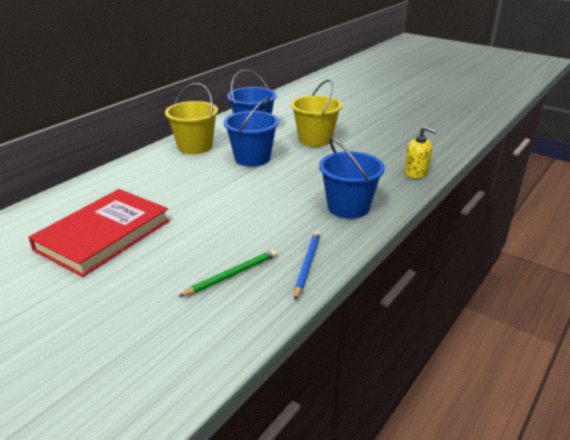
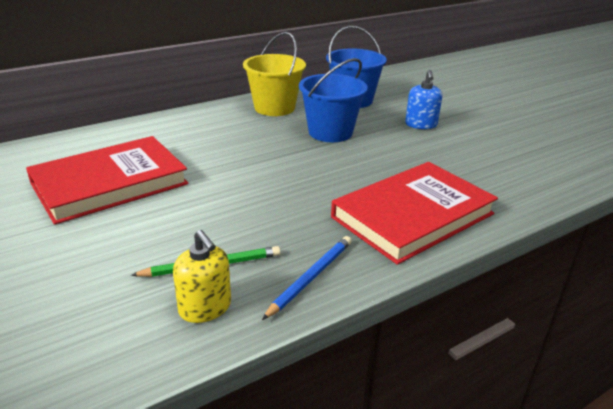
camera: 20 degrees right, 0 degrees up
(315, 139) = (421, 124): yellow bucket -> blue soap dispenser
(348, 207) = (412, 215): blue bucket -> red book
(416, 173) = (534, 191): yellow soap dispenser -> yellow soap dispenser (205, 307)

